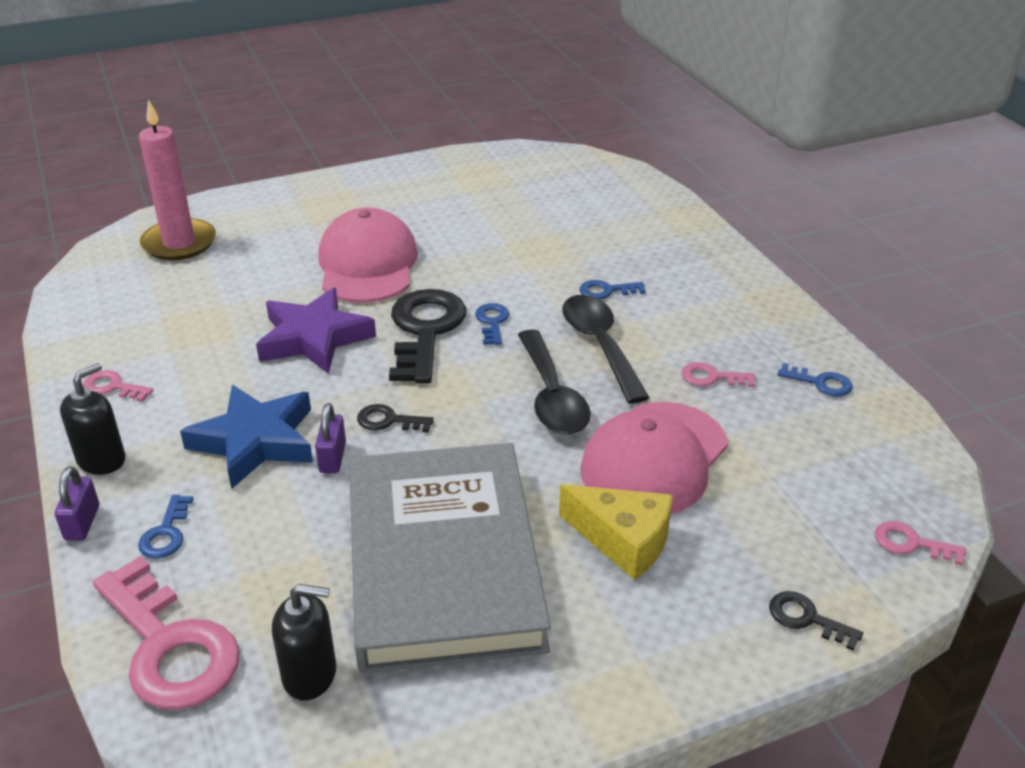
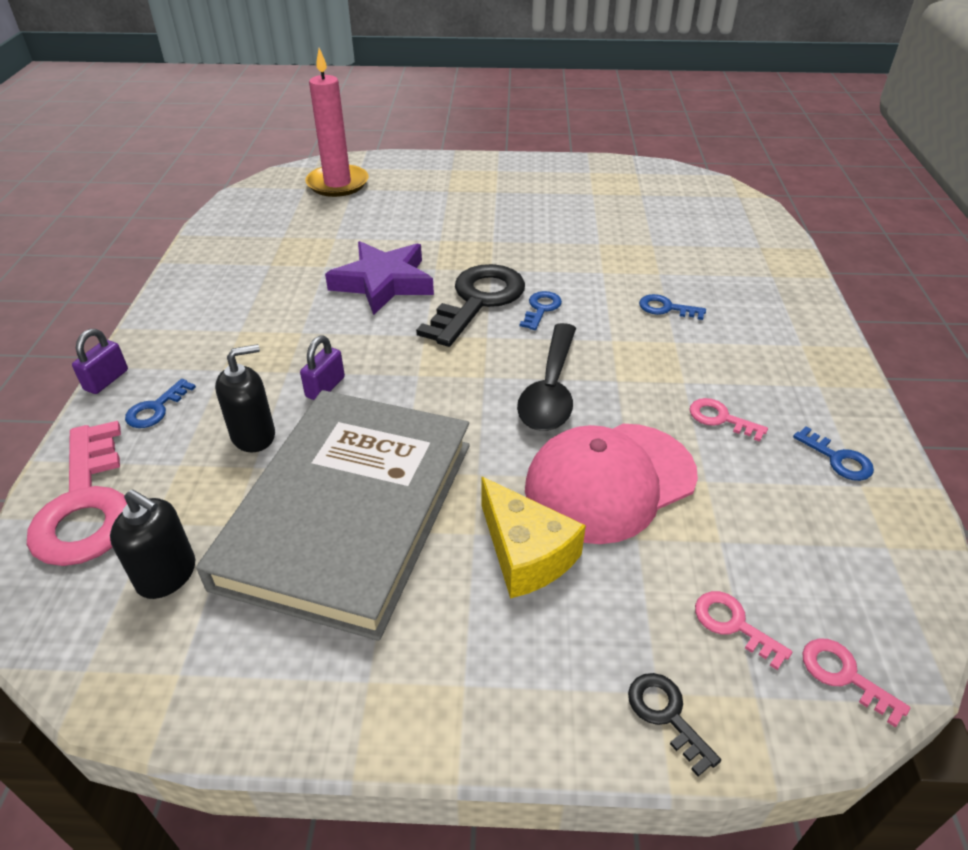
camera: 25 degrees right, 5 degrees up
(101, 460) = (158, 334): black soap dispenser -> black soap dispenser (253, 435)
(113, 387) = (209, 280): pink key -> pink key (733, 625)
(255, 441) = (276, 354): blue star -> none
(367, 264) = (469, 234): pink cap -> none
(389, 421) = (393, 369): black key -> none
(600, 345) = (627, 356): black spoon -> none

